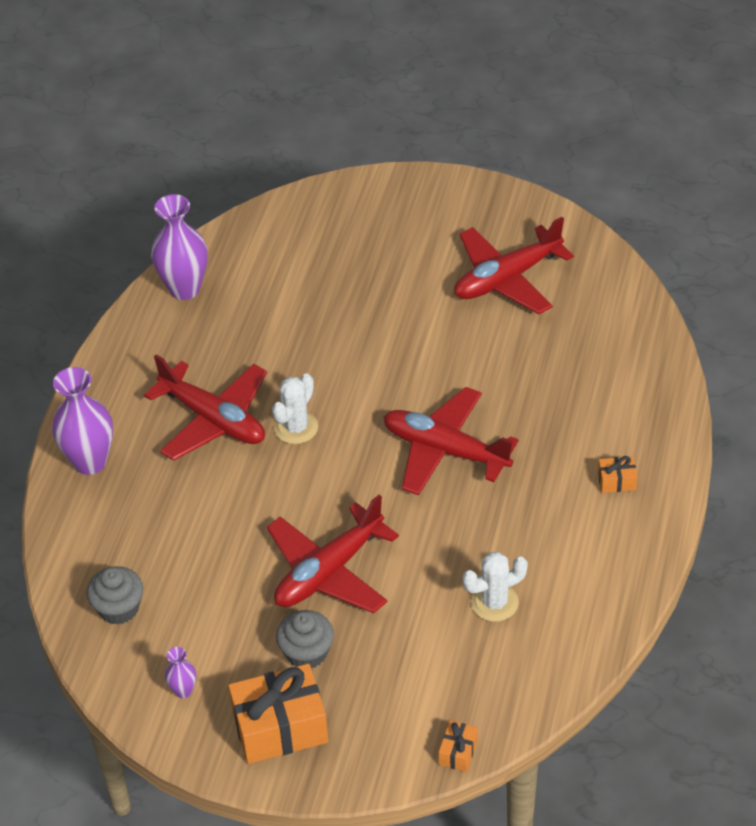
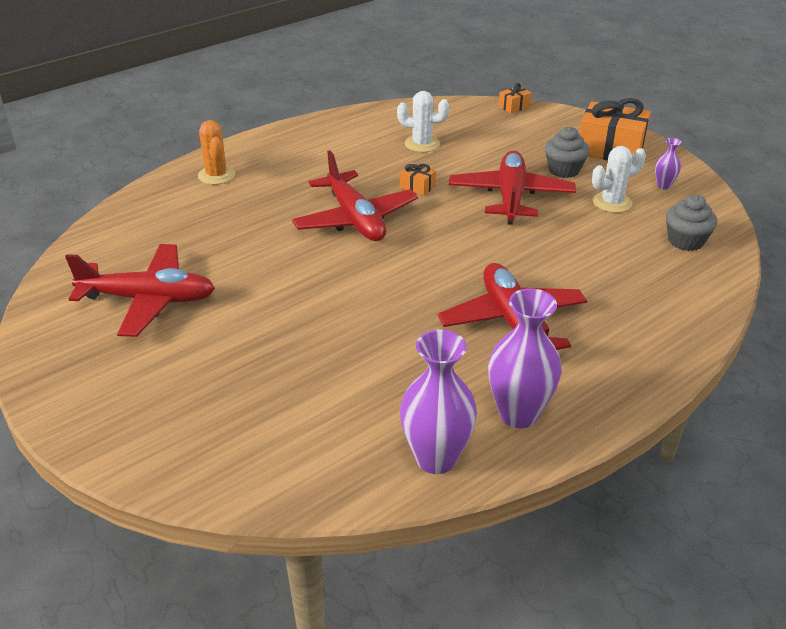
camera: 145 degrees left, 10 degrees down
(90, 462) = (652, 344): purple vase -> purple vase (518, 414)
(296, 427) = (448, 283): white cactus -> white cactus (612, 202)
(329, 571) = (510, 197): red plane -> red plane turned 75 degrees counterclockwise
(616, 481) = (273, 158): orange gift -> orange gift (417, 187)
(637, 425) = (216, 175): none -> orange cactus

